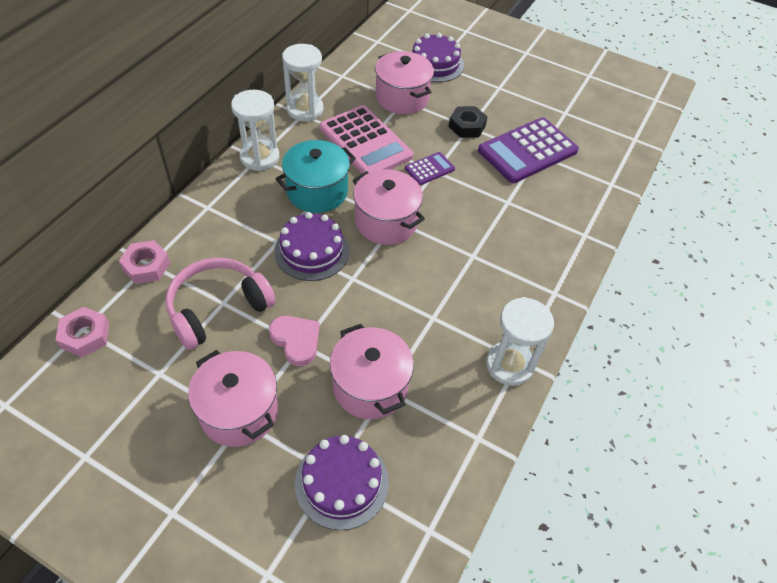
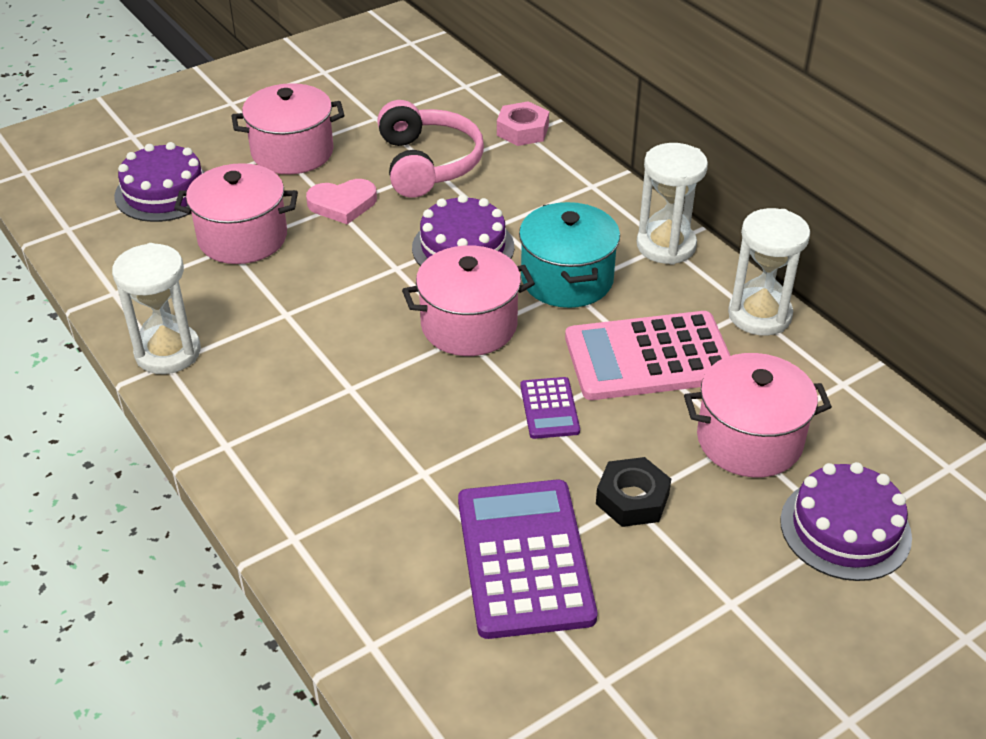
camera: 120 degrees right, 10 degrees down
(85, 336) = (455, 86): pink nut -> none

